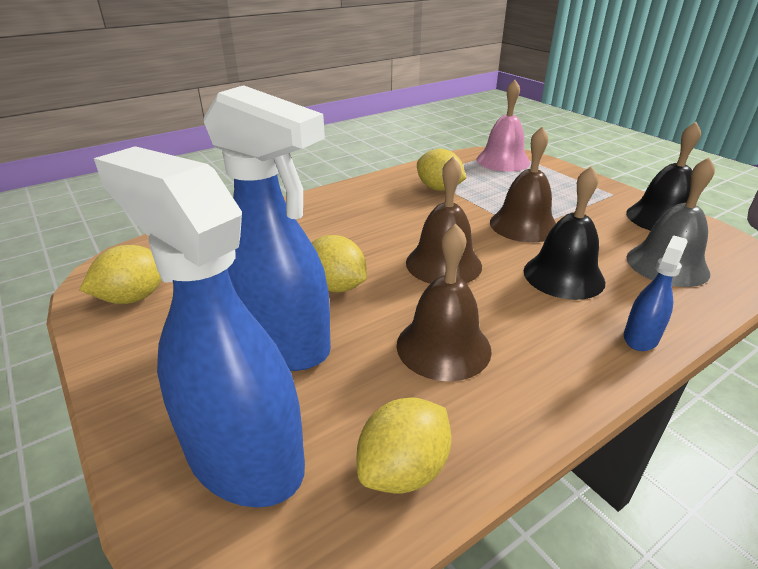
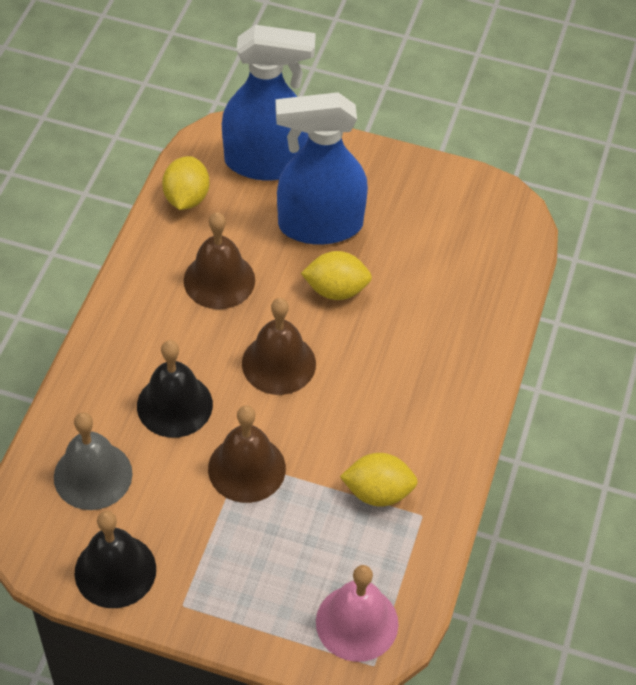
camera: 140 degrees right, 20 degrees up
(134, 297) = (457, 201): yellow lemon -> none
(640, 337) = (94, 363): blue spray bottle -> none

